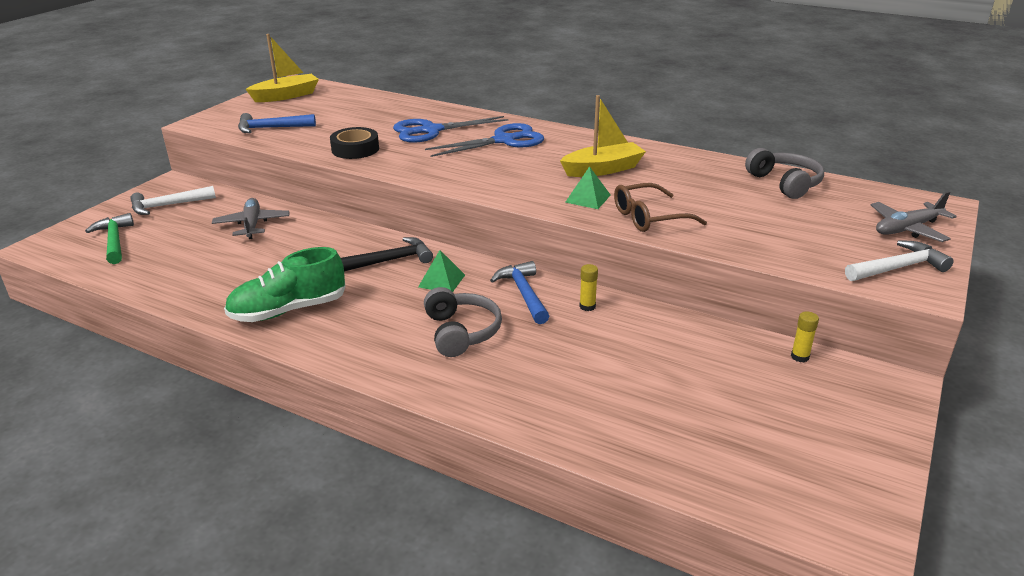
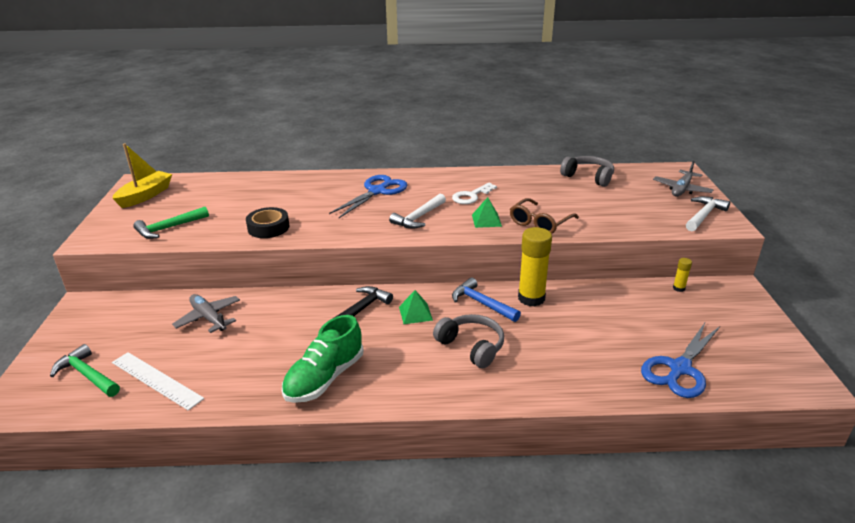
camera: 30 degrees left, 0 degrees up
(157, 262) = (156, 380): none -> white ruler
(168, 206) = (104, 326): white hammer -> white hammer (418, 217)
(271, 128) = (169, 228): blue hammer -> green hammer
(431, 131) = (312, 197): blue scissors -> blue scissors (680, 369)
(587, 306) = (531, 298): yellow glue stick -> yellow glue stick, size x2.23
(603, 169) = (471, 196): yellow boat -> white key

